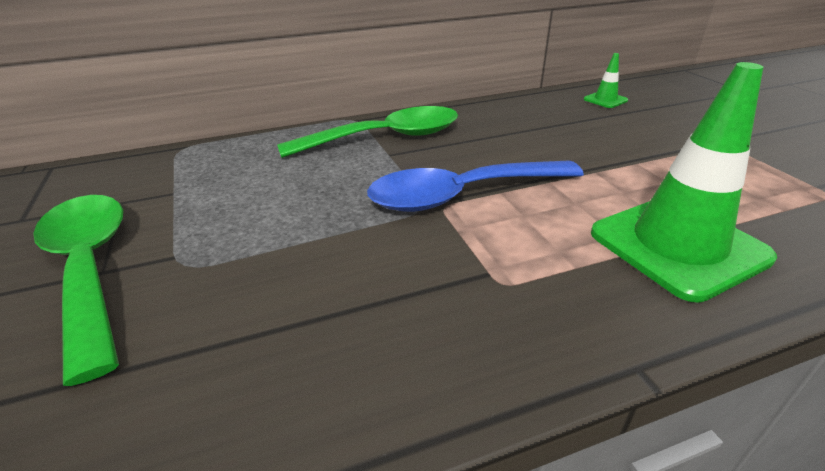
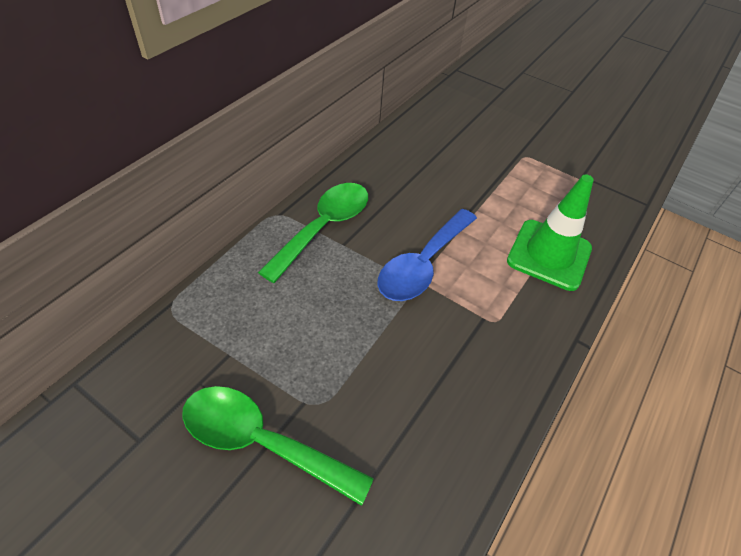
camera: 40 degrees left, 15 degrees up
(605, 100) = (433, 126): green traffic cone -> none

